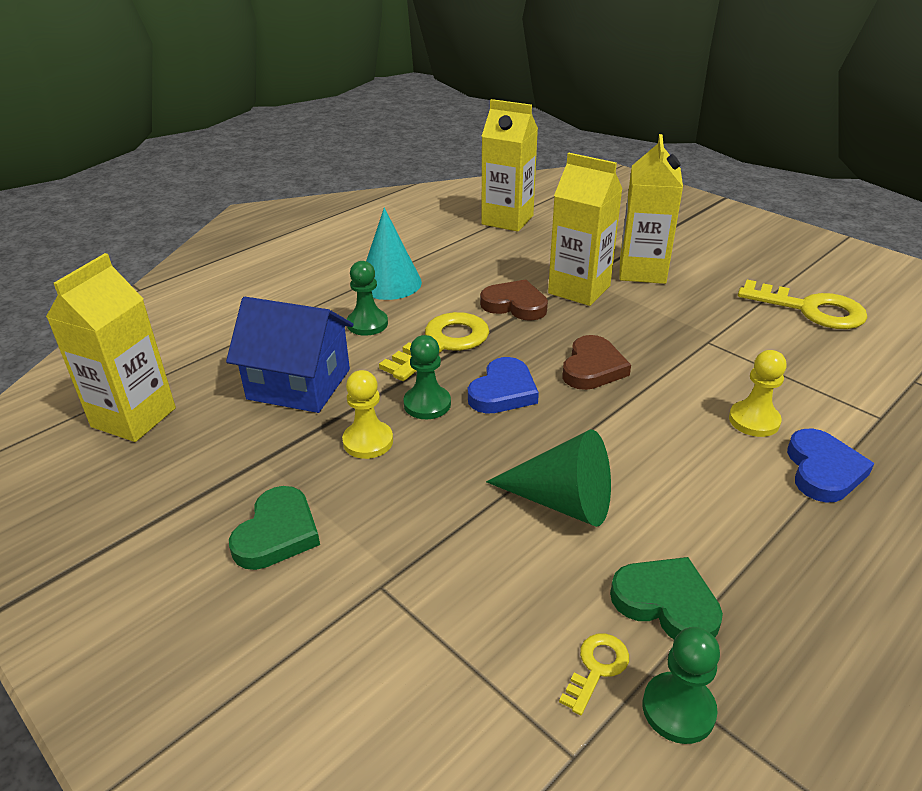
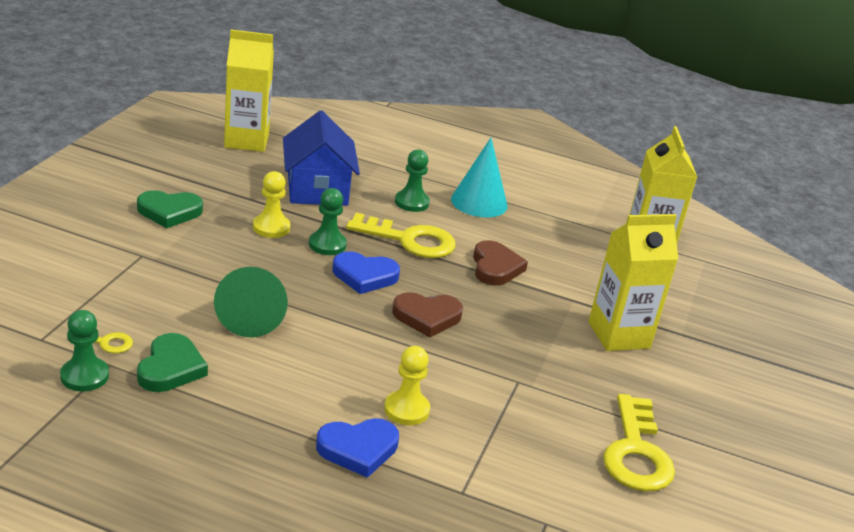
camera: 60 degrees right, 5 degrees down
(579, 290) = (550, 299): yellow carton -> none

